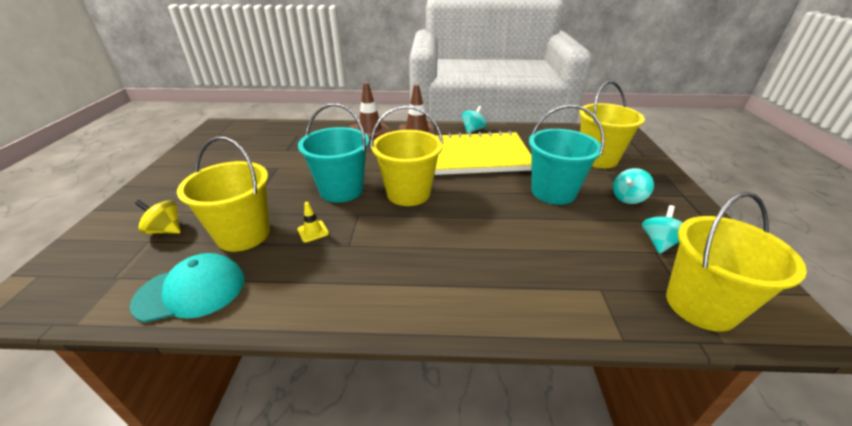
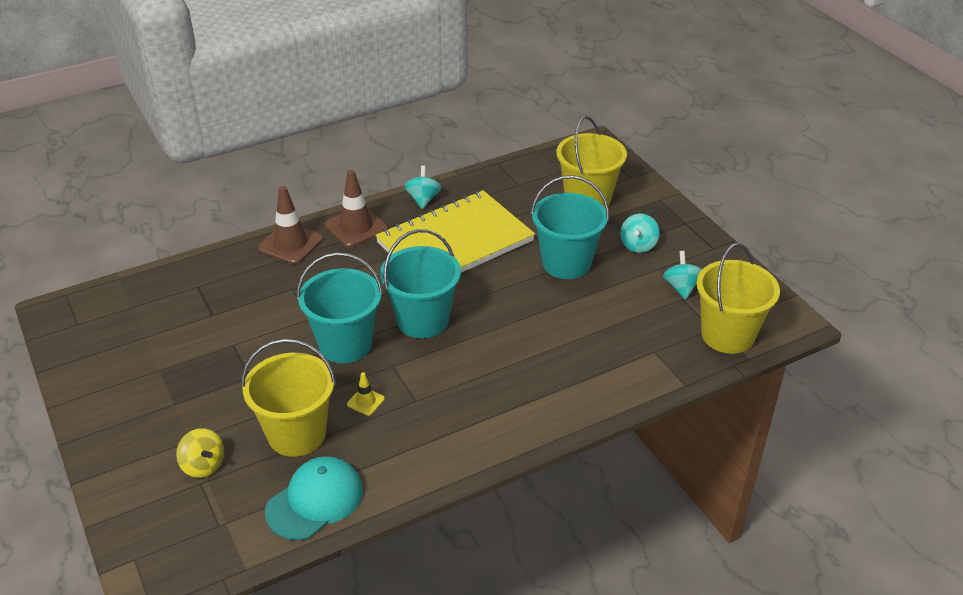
camera: 30 degrees left, 5 degrees up
(165, 230) = (203, 465): yellow spinning top -> yellow spinning top turned 120 degrees counterclockwise
(408, 193) = (422, 320): yellow bucket -> turquoise bucket

